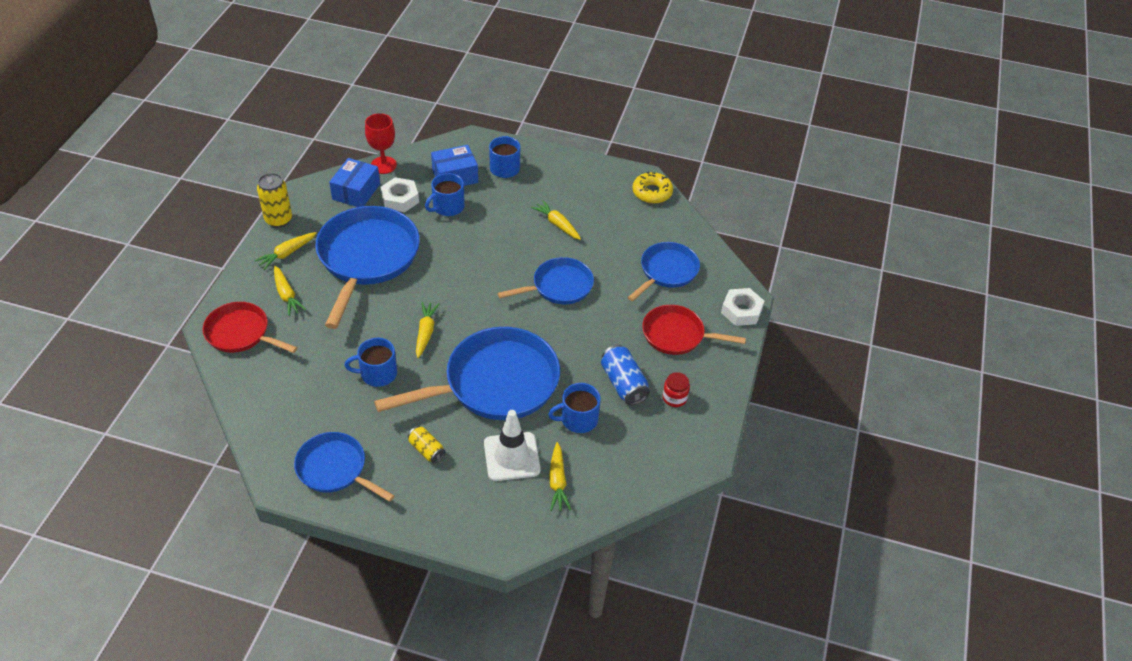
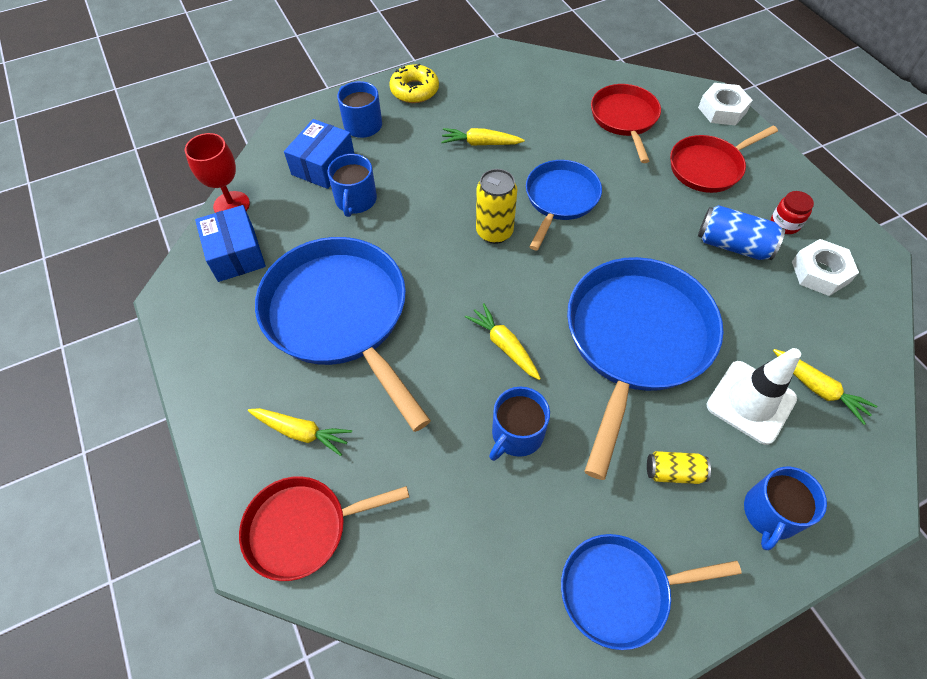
camera: 40 degrees left, 10 degrees up
(278, 220) = (180, 352): yellow can -> yellow can (494, 232)
(287, 254) = (240, 383): yellow carrot -> none
(400, 199) = (295, 227): white nut -> white nut (820, 272)
(578, 419) = (747, 311): blue mug -> blue mug (770, 513)
(652, 192) = (520, 61): yellow donut -> yellow donut (414, 90)
(666, 271) = (624, 119): blue pan -> red pan

